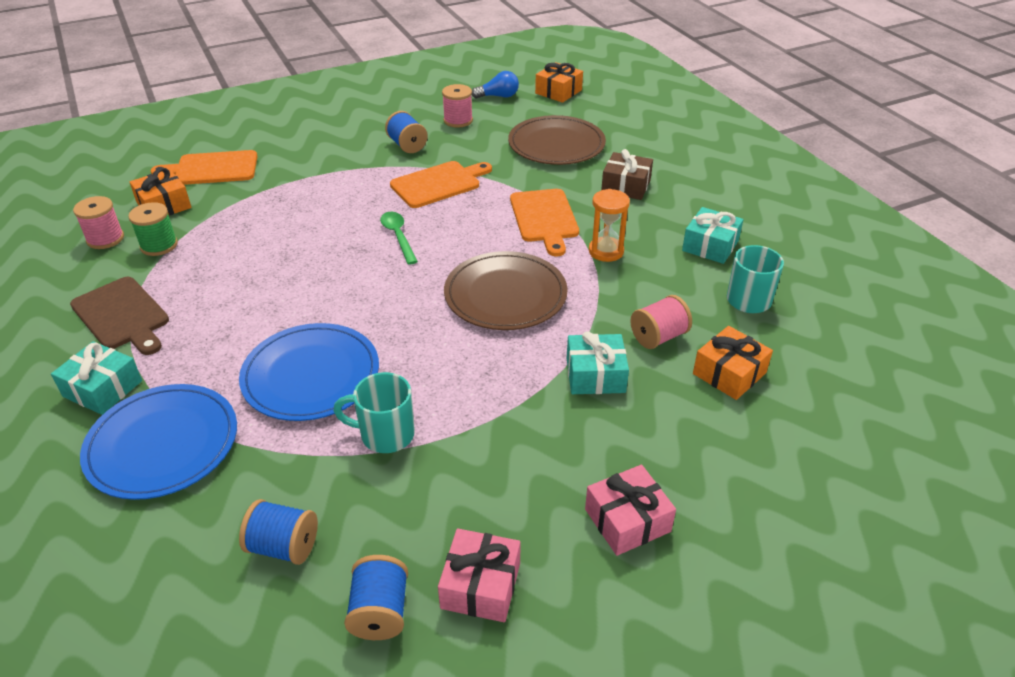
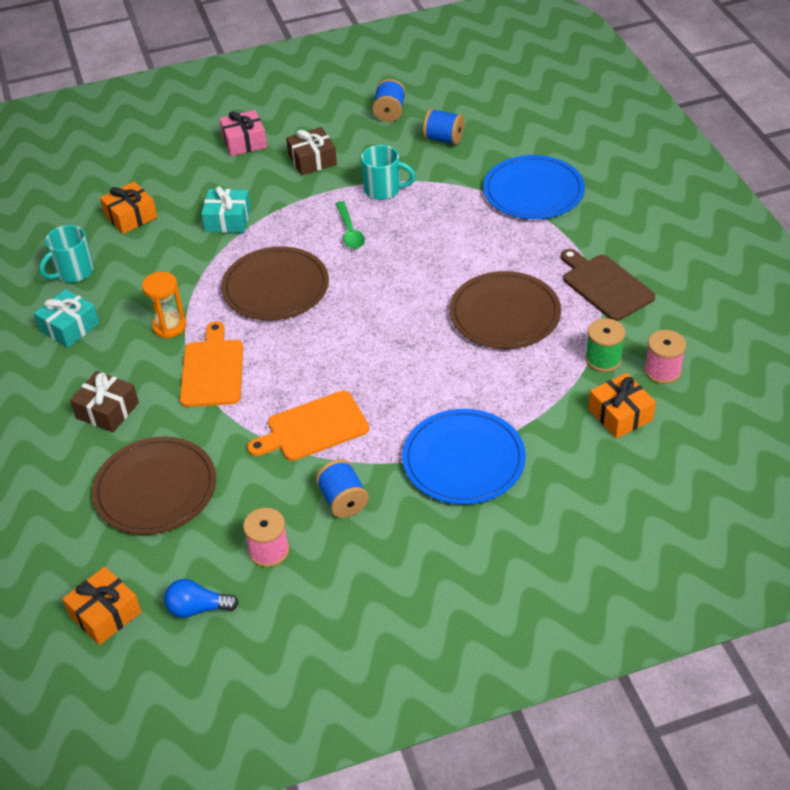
camera: 170 degrees left, 5 degrees up
(103, 388) = (592, 228): turquoise gift -> none
(212, 169) = (584, 472): orange cutting board -> none
(247, 280) = (505, 314): none -> brown plate
(311, 375) = (438, 230): blue plate -> blue plate (463, 460)
(398, 236) = (364, 355): green spoon -> green spoon (349, 231)
(481, 585) = (335, 120): pink gift -> none
(503, 486) = (312, 160): none -> brown gift
(658, 337) = (166, 245): pink spool -> none

